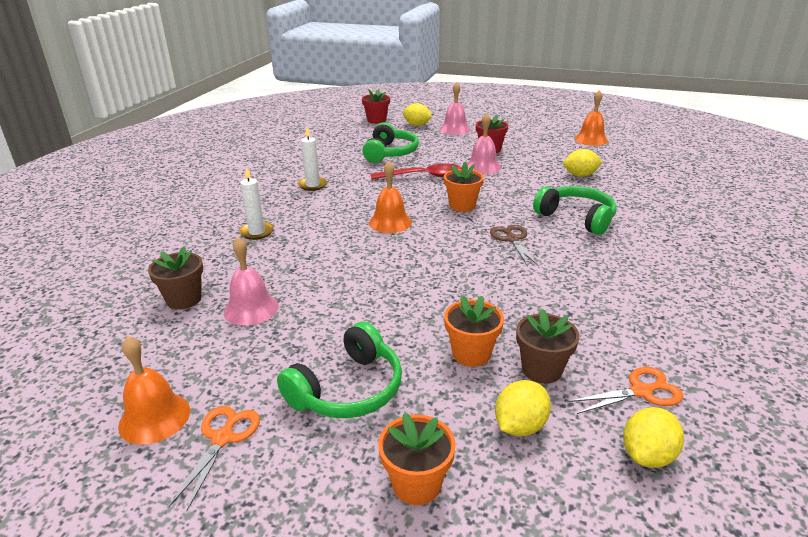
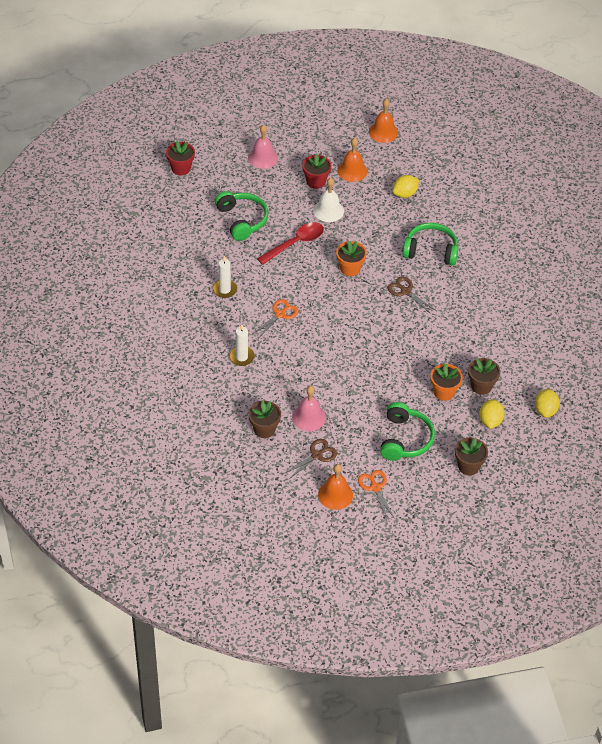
camera: 35 degrees left, 20 degrees up
(201, 354) = (316, 455): none -> brown scissors
(390, 222) = (318, 308): orange bell -> orange bell (352, 171)
(416, 484) = (468, 466): orange flower pot -> brown flower pot
(417, 125) = (224, 163): yellow lemon -> none
(483, 167) = (328, 210): pink bell -> white bell
(641, 391) = (529, 378): orange scissors -> orange scissors (280, 314)

